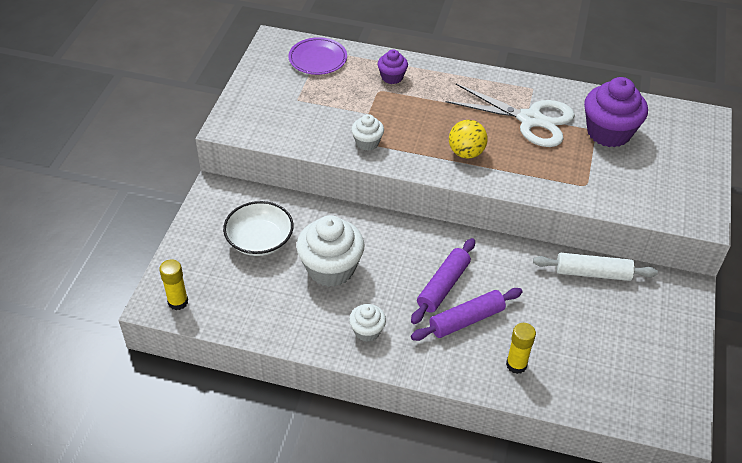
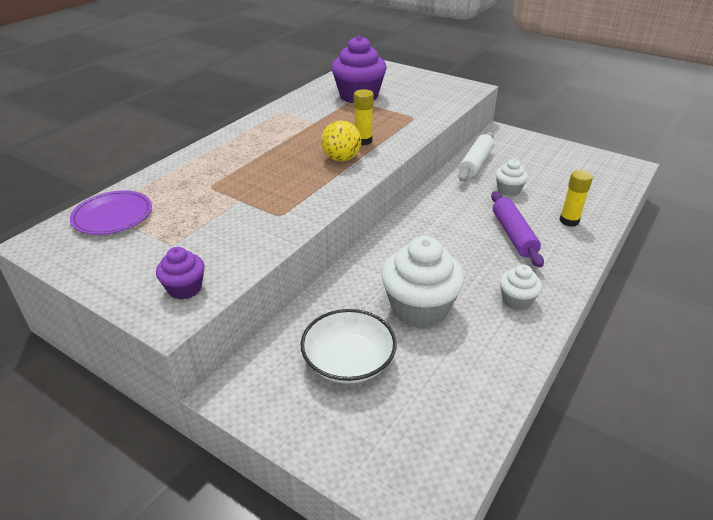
camera: 70 degrees left, 10 degrees down
(178, 302) = (430, 475): yellow glue stick -> yellow glue stick (363, 141)
(367, 142) = (286, 210): white cupcake -> white cupcake (508, 190)
(392, 77) = (196, 175): purple cupcake -> purple cupcake (185, 288)
(443, 286) = (468, 238): purple rolling pin -> none
(530, 120) = (319, 121): white scissors -> none

